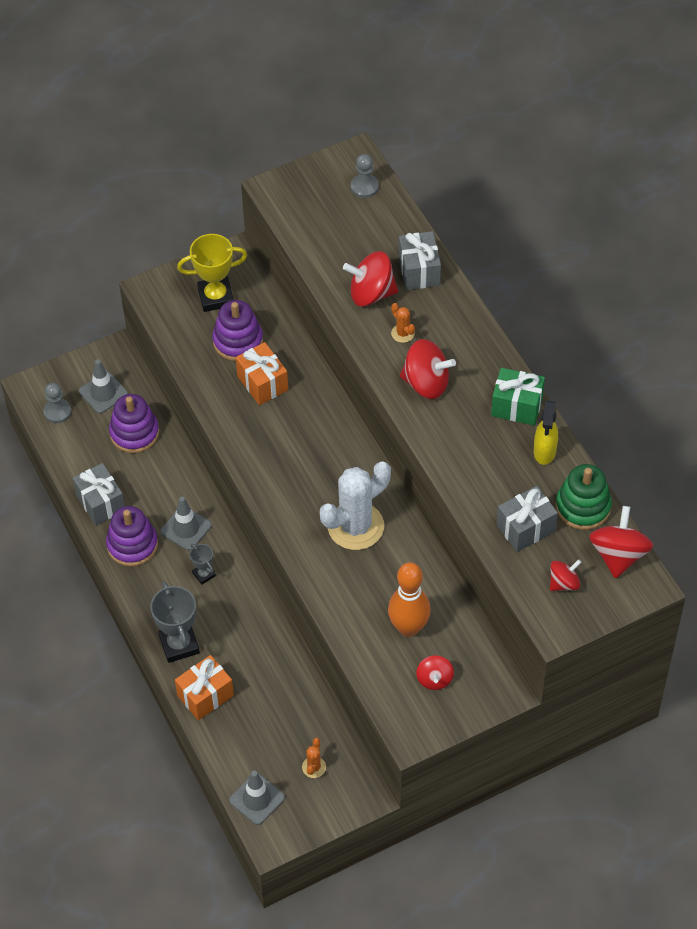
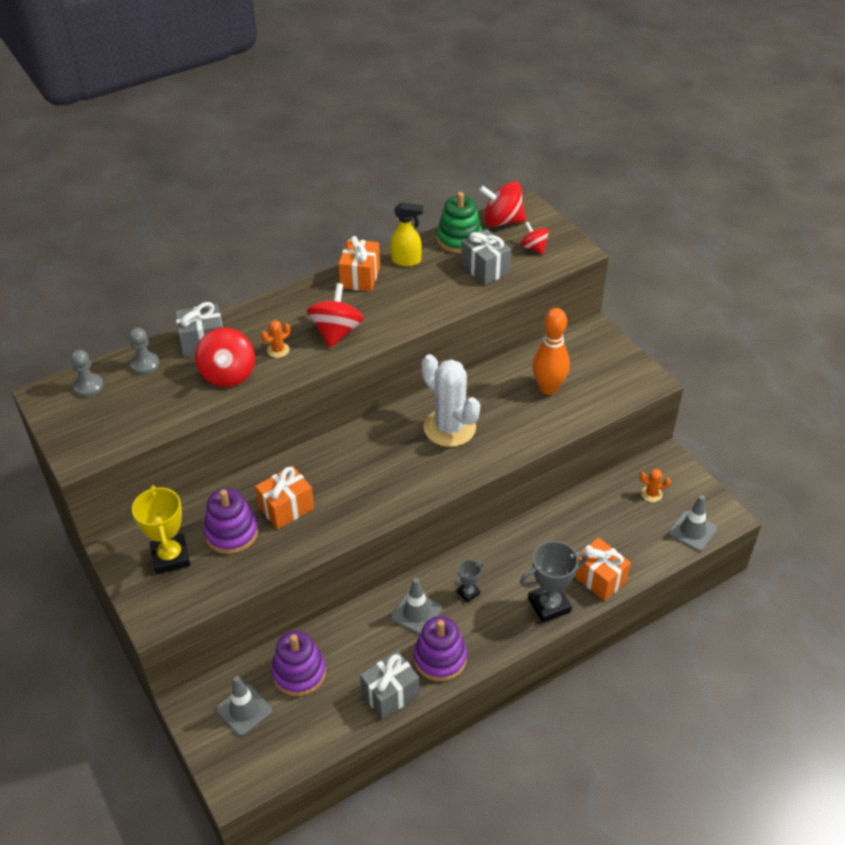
camera: 95 degrees left, 10 degrees down
(57, 411) = (269, 754): grey pawn -> grey pawn (145, 364)
(434, 679) = (594, 370): red spinning top -> none
(517, 406) = (360, 277): green gift -> orange gift

